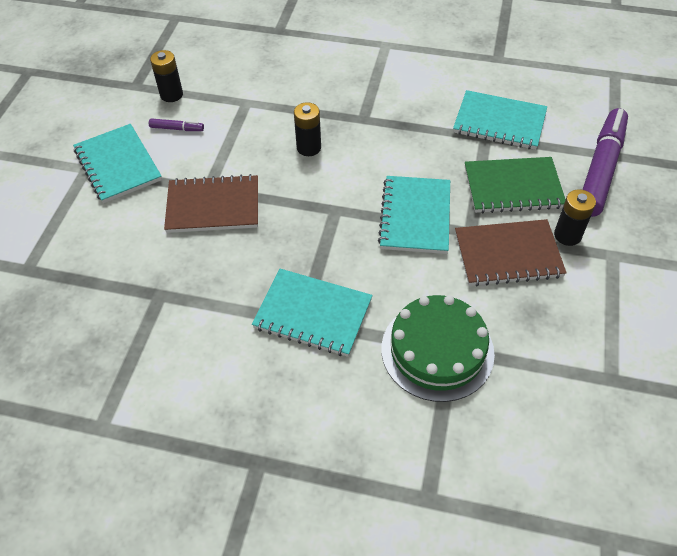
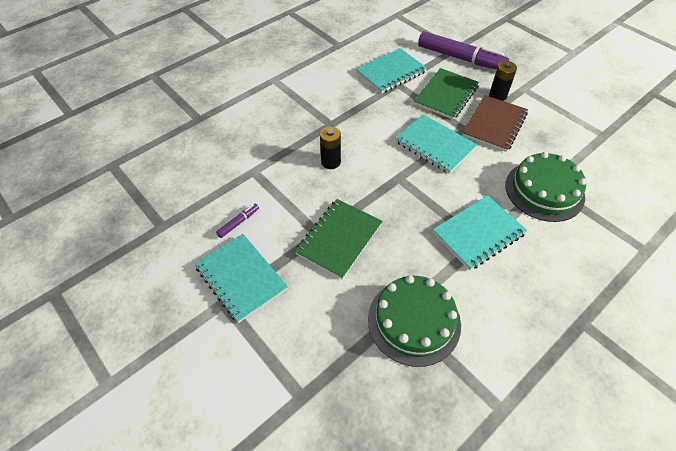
camera: 55 degrees left, 0 degrees up
(118, 165) = (241, 278): turquoise notebook -> turquoise notebook turned 45 degrees clockwise
(157, 310) = (414, 321): none -> green cake
(171, 95) = (197, 208): black battery -> none
(213, 206) = (339, 239): brown notebook -> green notebook
(601, 169) = (460, 58): purple marker -> purple marker turned 150 degrees clockwise

